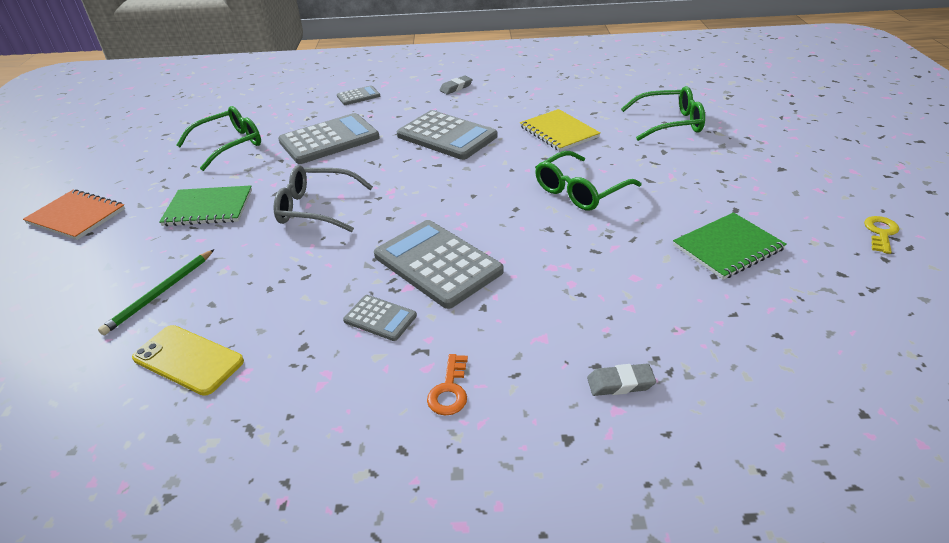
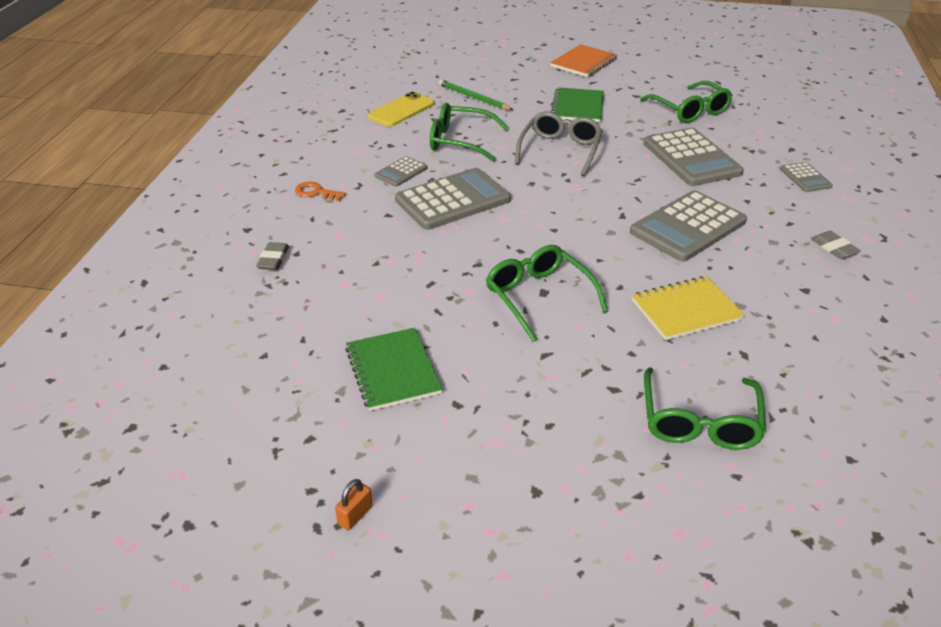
camera: 100 degrees right, 0 degrees up
(293, 283) = (460, 141): none -> green glasses
(880, 233) = (355, 515): yellow key -> orange padlock

